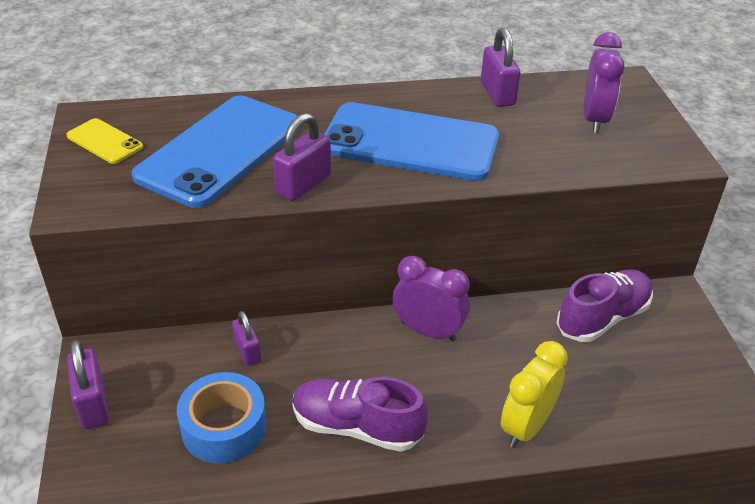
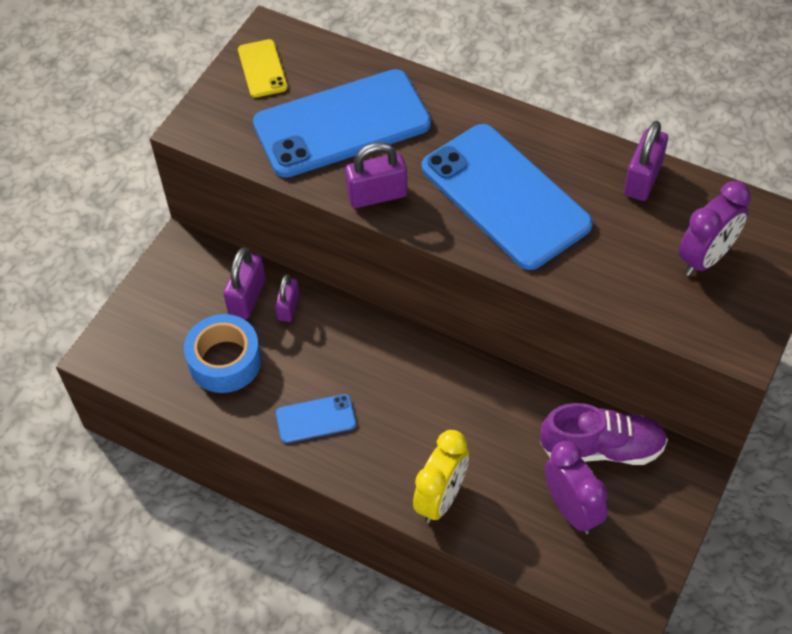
camera: 40 degrees right, 15 degrees up
(92, 404) = (153, 288): purple padlock -> purple padlock (247, 297)
(357, 427) = (316, 419): purple shoe -> blue phone
(428, 331) = (440, 372): purple clock -> purple clock (571, 509)
(526, 426) = (441, 498): yellow clock -> yellow clock turned 135 degrees clockwise

